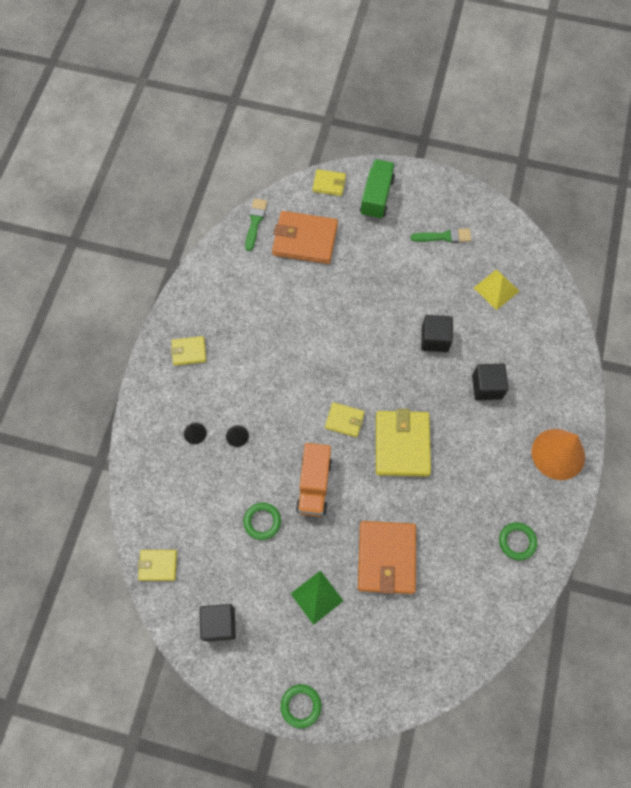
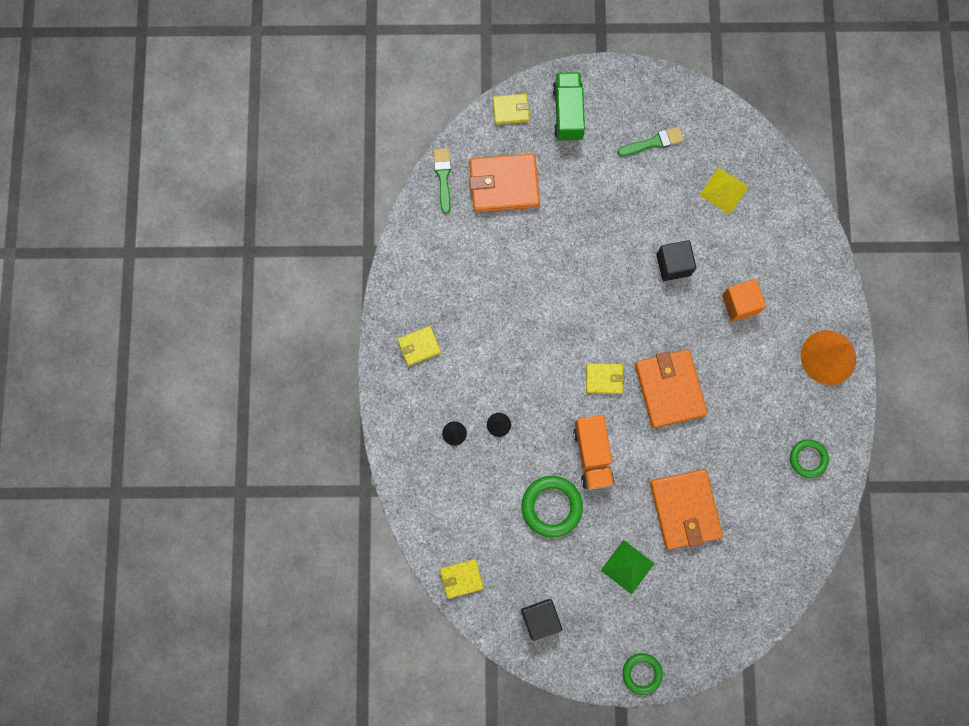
camera: 15 degrees left, 10 degrees up
(262, 521) = (551, 506): green ring -> green ring, size x1.56
(402, 444) = (669, 389): yellow wallet -> orange wallet
(487, 387) = (740, 304): black cube -> orange cube

